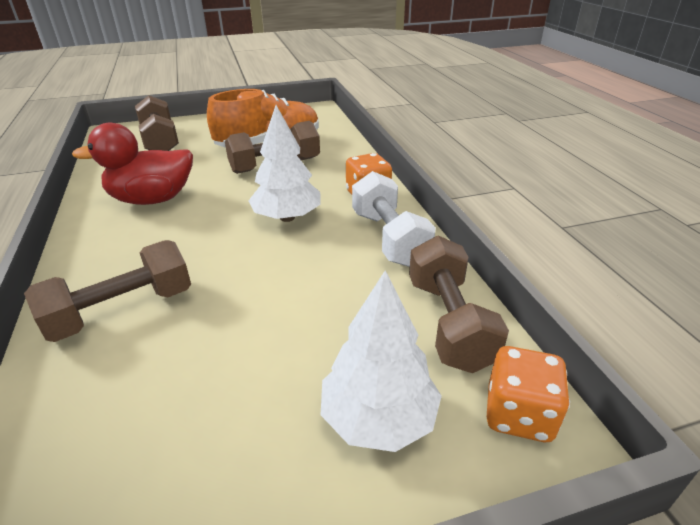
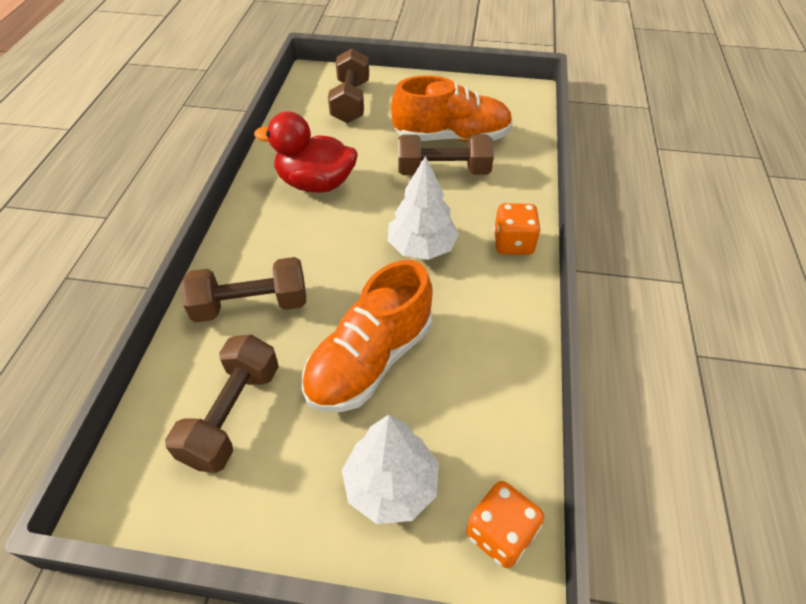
camera: 25 degrees right, 15 degrees up
(287, 315) = (370, 360): none -> orange shoe
(389, 238) = (502, 307): white dumbbell -> none
(448, 322) = (499, 423): brown dumbbell -> brown dumbbell (232, 414)

